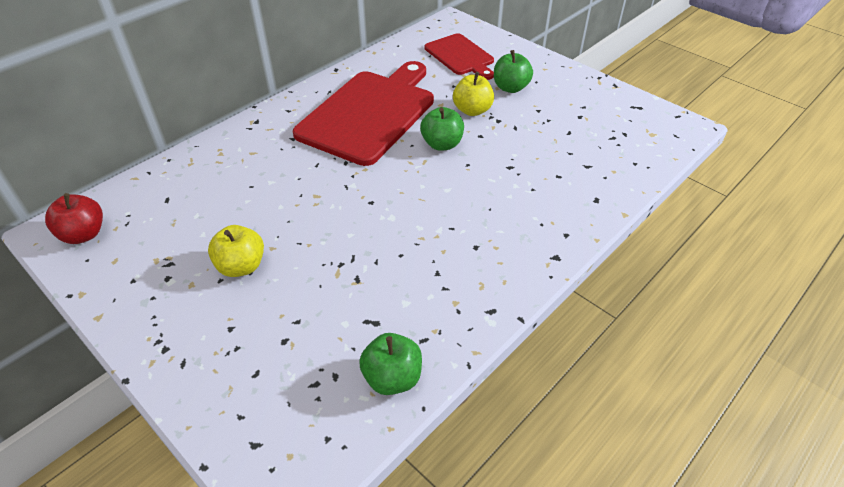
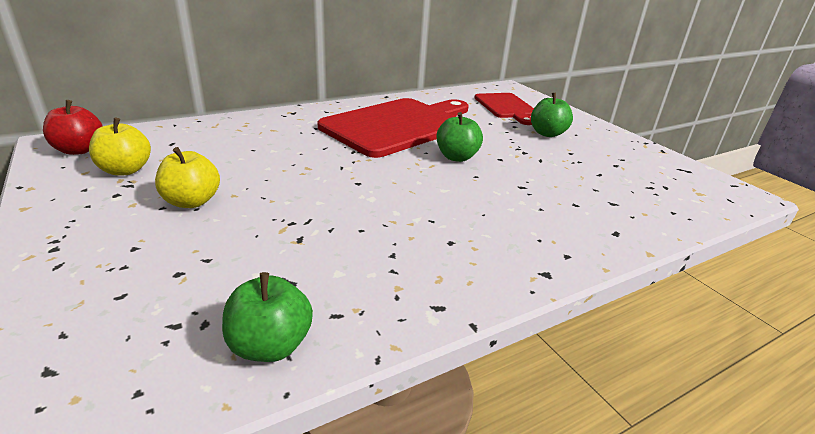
camera: 15 degrees right, 15 degrees down
(472, 110) = (500, 141): yellow apple -> yellow apple (125, 170)

